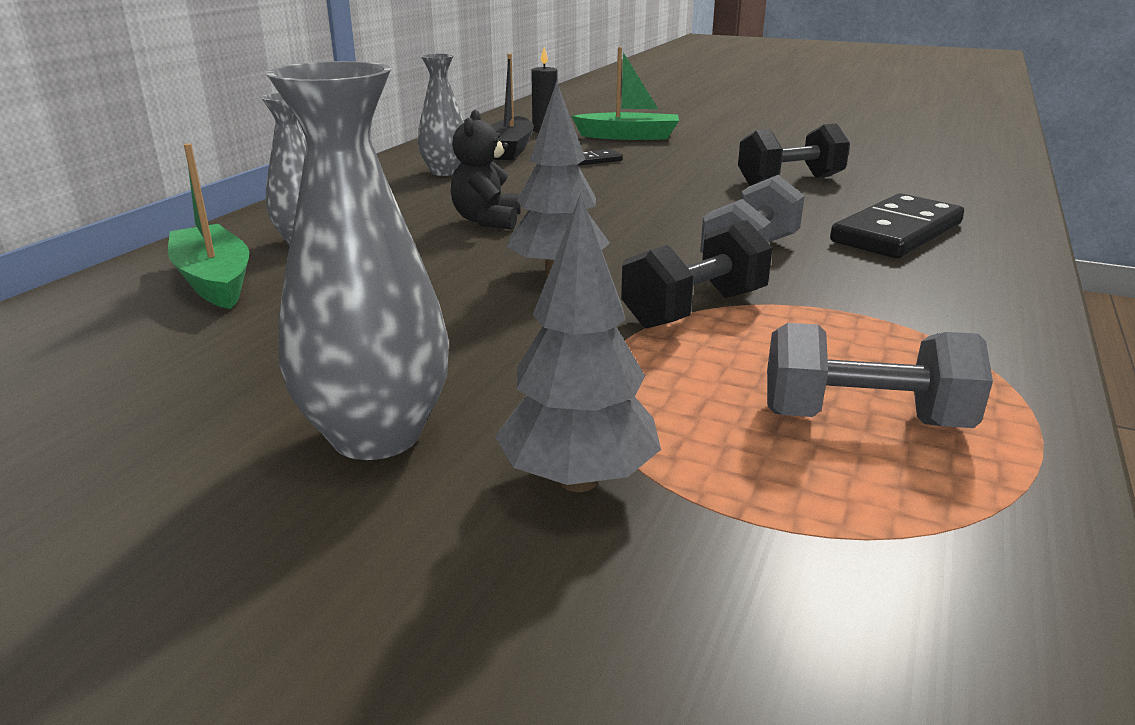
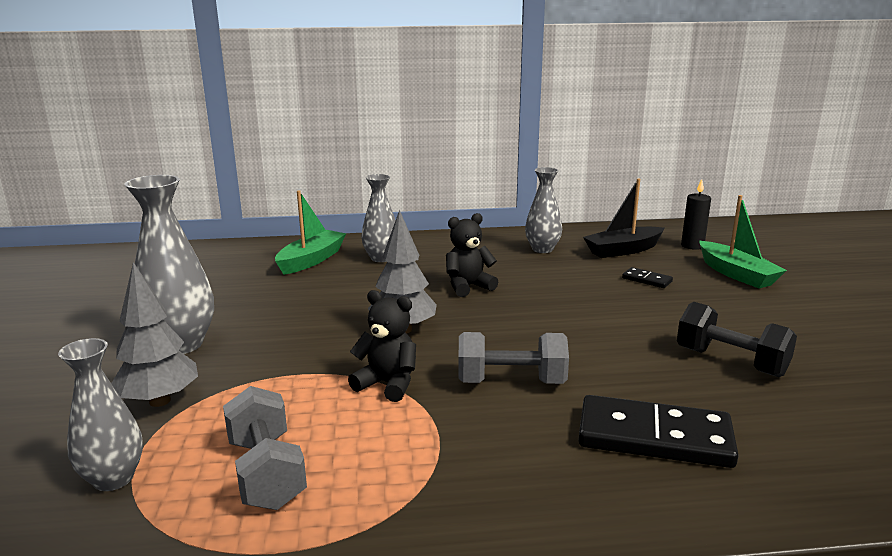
camera: 60 degrees right, 5 degrees down
(695, 309) = (388, 384): black dumbbell -> black teddy bear
(813, 553) = (113, 479): none -> grey vase

